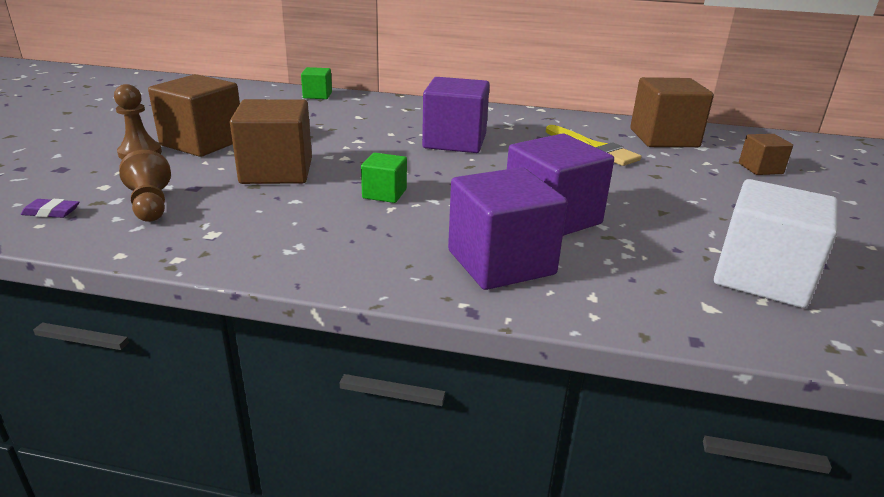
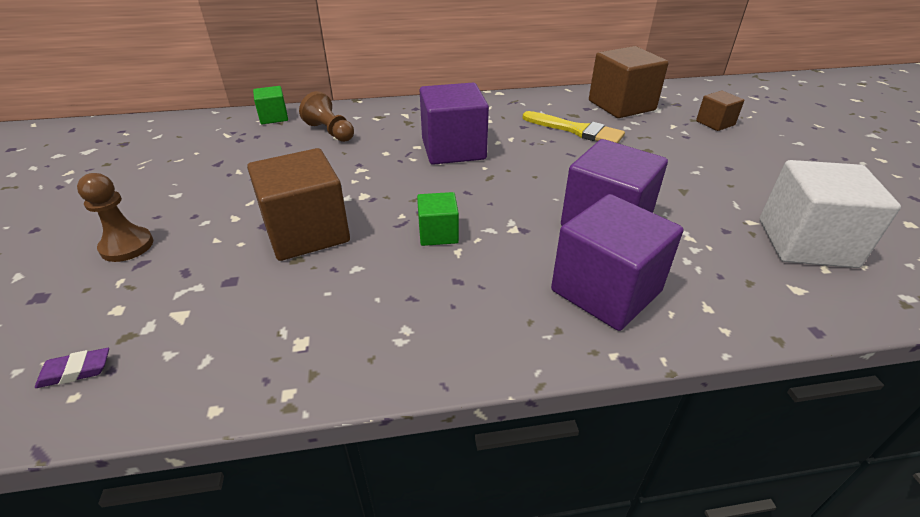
camera: 20 degrees left, 10 degrees up
(150, 205) = (197, 321): brown pawn -> brown pawn (330, 132)
(202, 143) = (193, 212): brown cube -> none

